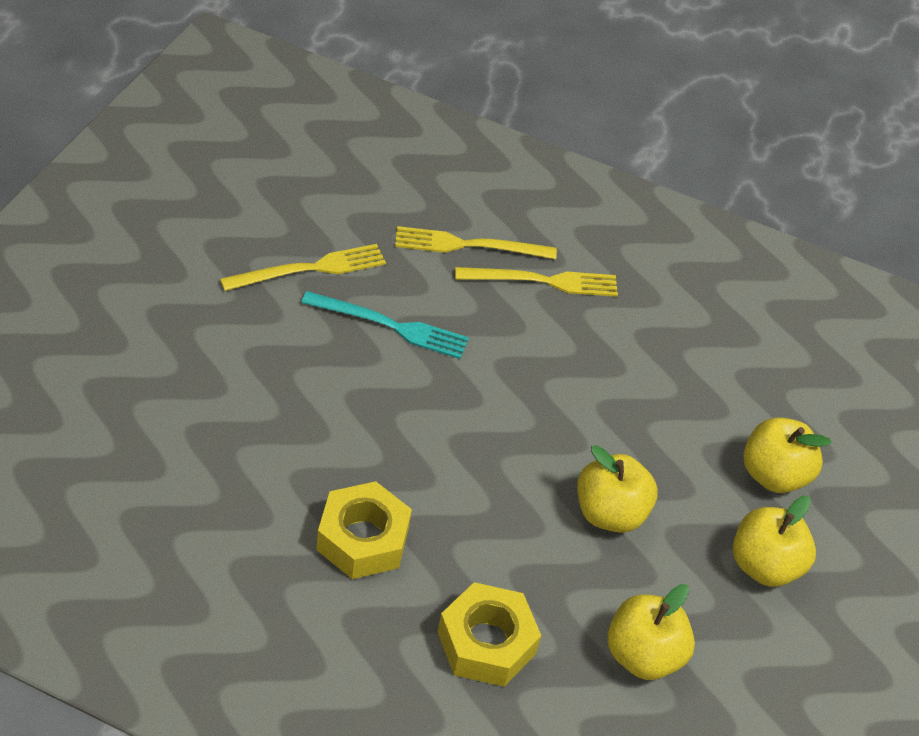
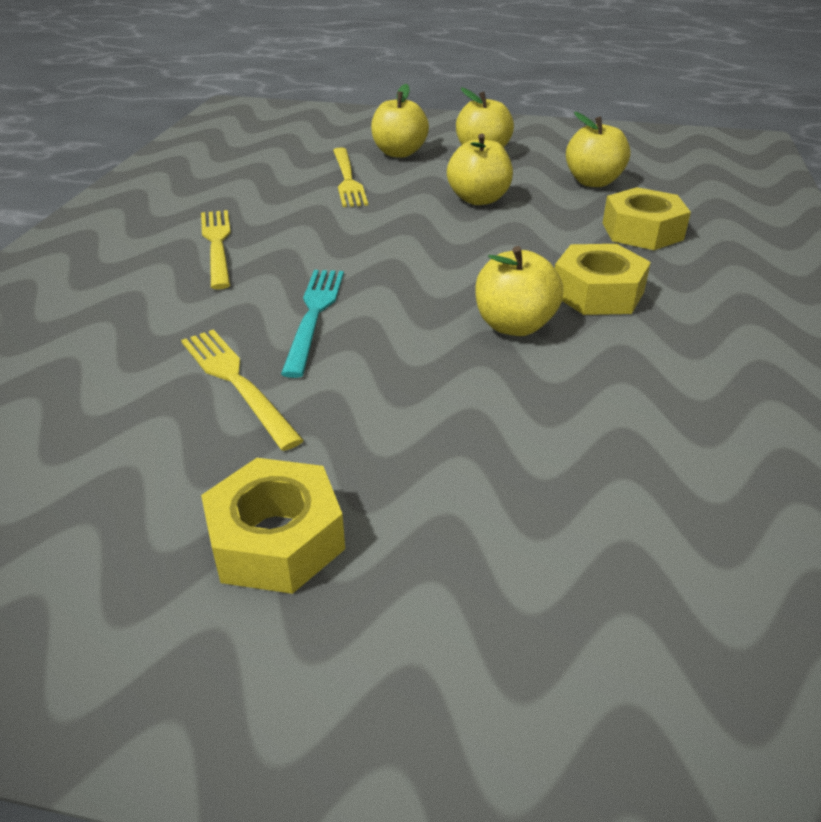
camera: 95 degrees left, 10 degrees down
(142, 267) = (276, 539): none -> yellow nut
(327, 453) = (514, 325): none -> yellow apple
(468, 245) = (170, 287): yellow fork -> yellow fork (347, 179)

